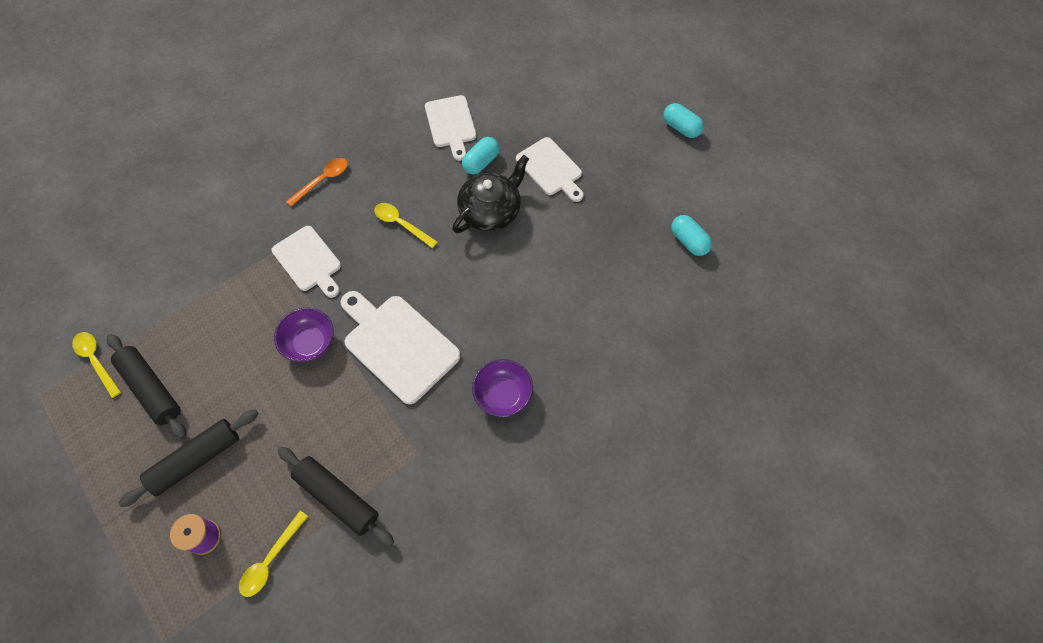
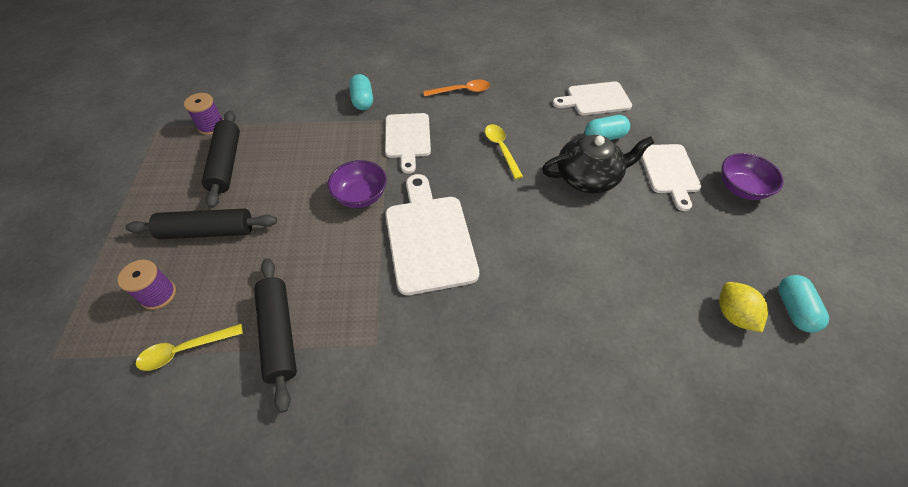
camera: 35 degrees right, 10 degrees down
(96, 361) = (211, 126): yellow spoon -> purple spool
(451, 124) = (595, 99): white cutting board -> white cutting board turned 60 degrees clockwise
(503, 395) = (493, 340): purple bowl -> purple bowl (741, 188)
(652, 270) = (733, 314): none -> yellow lemon
(681, 128) = (836, 200): turquoise capsule -> turquoise capsule (362, 100)

